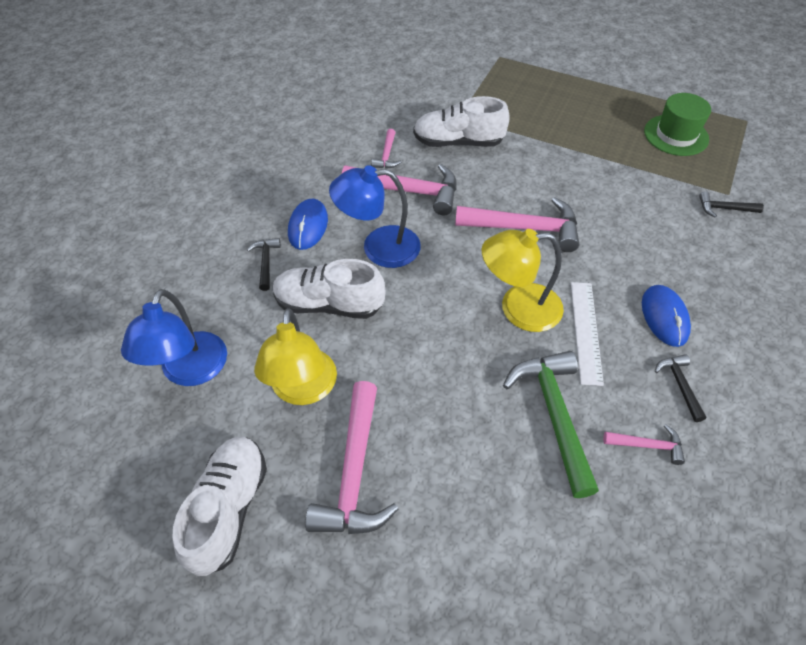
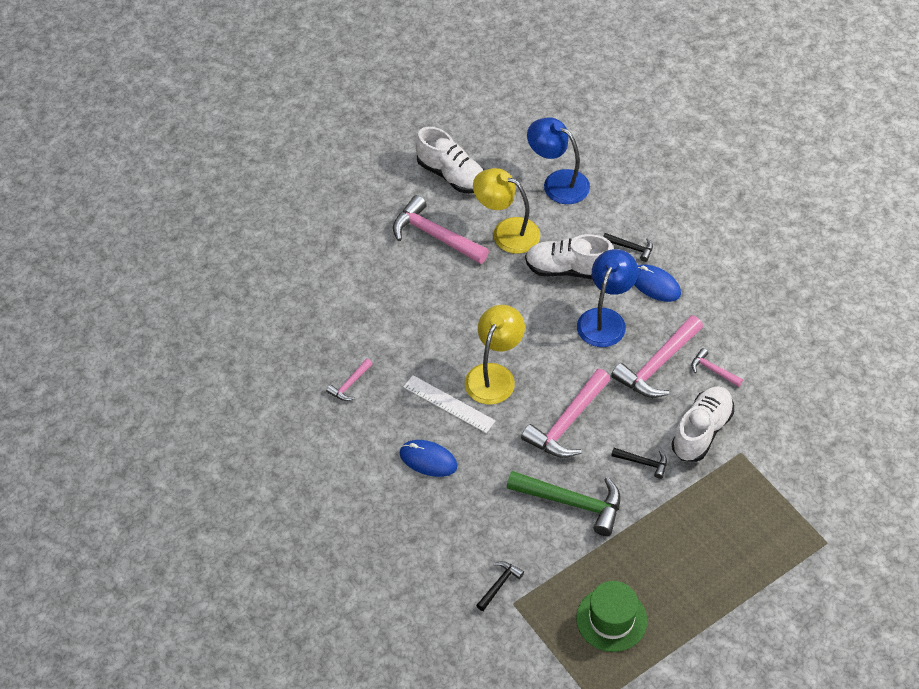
camera: 120 degrees right, 0 degrees up
(329, 304) = (568, 269): white shoe -> white shoe turned 120 degrees counterclockwise
(554, 415) = (402, 349): green hammer -> green hammer (572, 503)
(680, 385) = (374, 430): black hammer -> black hammer (643, 463)

